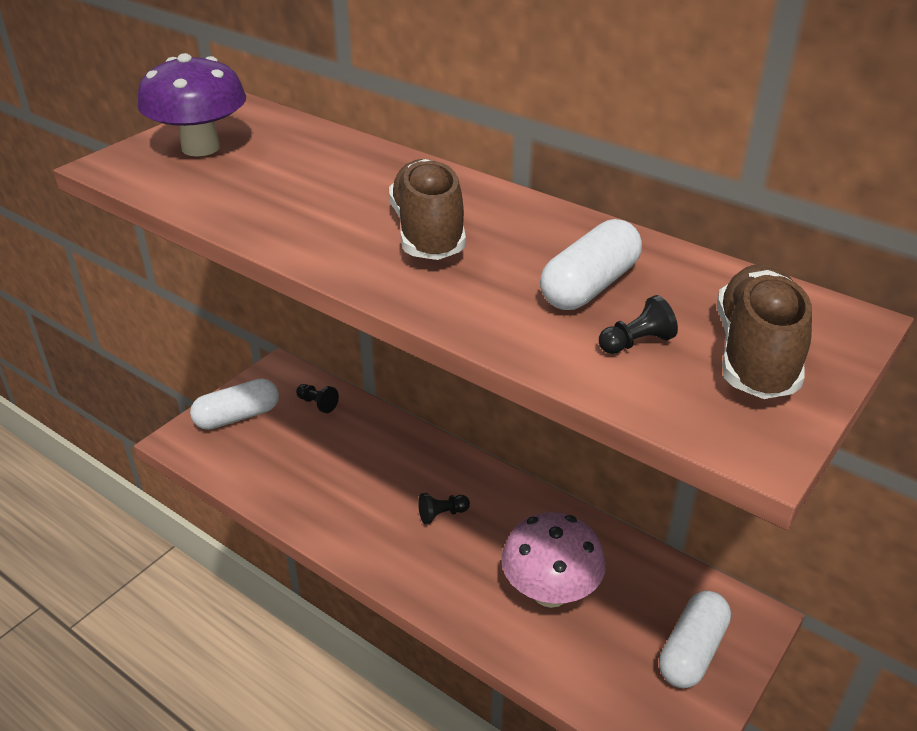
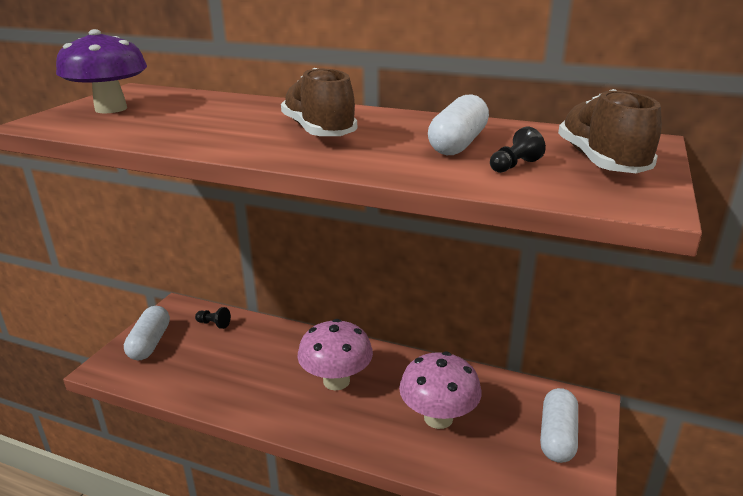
camera: 15 degrees left, 10 degrees down
(237, 416) = (150, 343): white capsule -> white capsule turned 45 degrees counterclockwise
(442, 514) = (336, 381): black pawn -> pink mushroom

